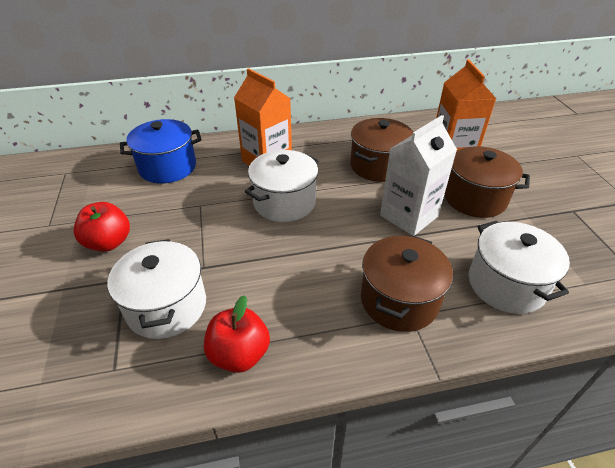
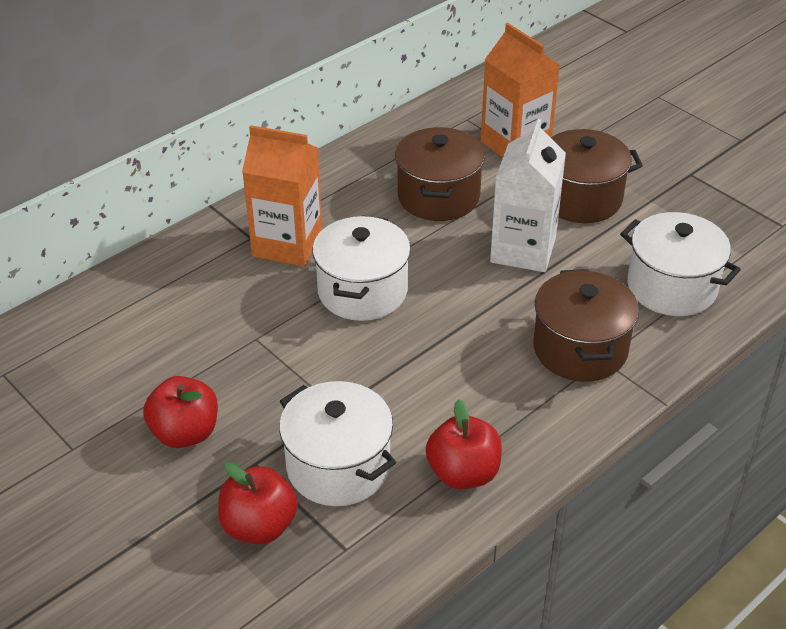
camera: 30 degrees left, 0 degrees up
(84, 323) = (259, 526): none -> red apple
(167, 167) = (154, 306): blue pot -> none

